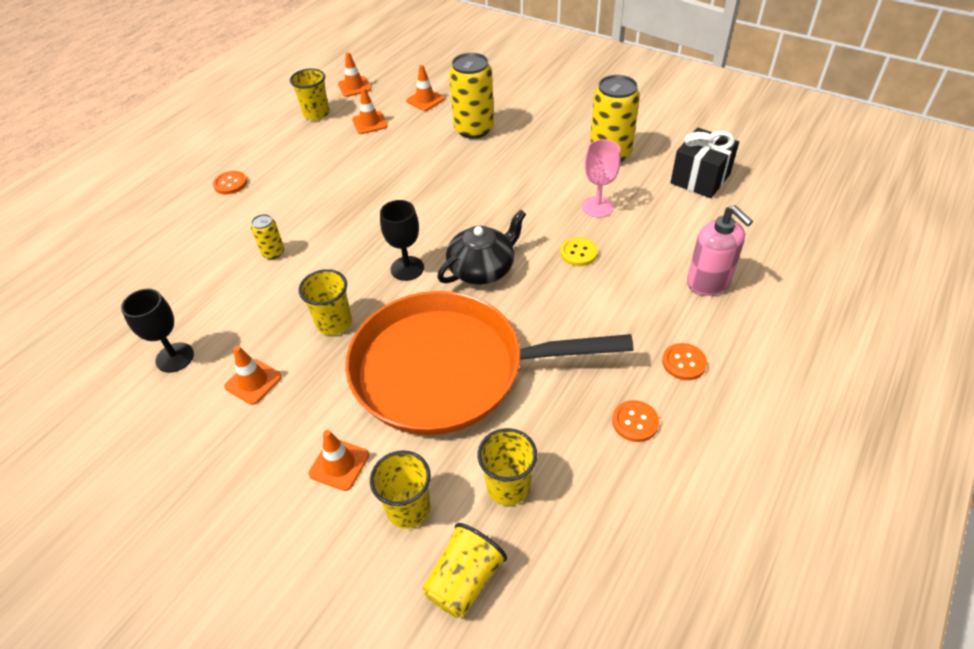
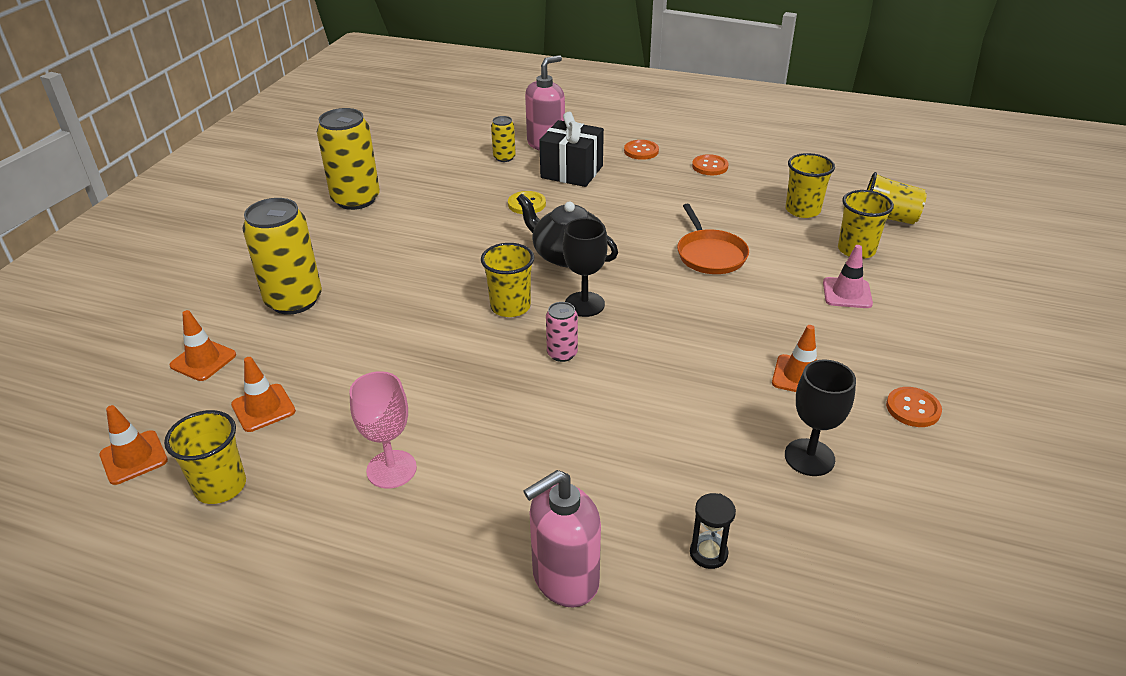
camera: 105 degrees left, 10 degrees down
(144, 284) = (708, 553): none -> black hourglass
(173, 224) = (565, 579): none -> pink soap dispenser
(230, 184) = (442, 538): orange button -> orange button (913, 408)
(273, 252) = (594, 426): yellow can -> yellow can (504, 157)
(334, 323) = (689, 338): yellow cup -> yellow cup (510, 307)
(339, 464) = (847, 293): orange traffic cone -> pink traffic cone
(353, 247) = (562, 354): none -> pink can
(447, 370) = (710, 254): orange pan -> orange pan, size x0.42
(597, 207) = (452, 200): pink goblet -> pink goblet (391, 469)
(700, 179) = (399, 151): black gift -> black gift (572, 172)

